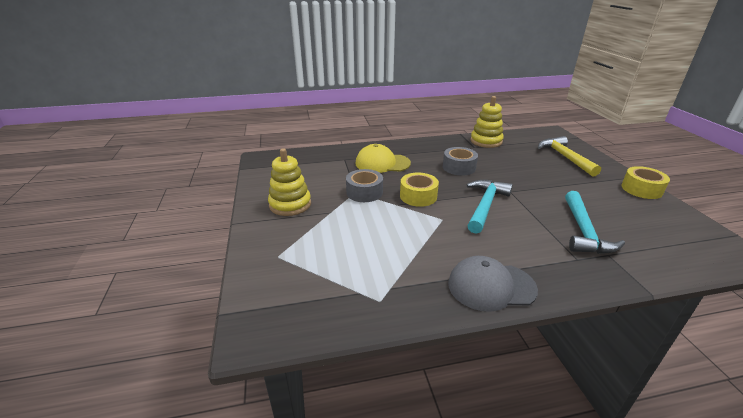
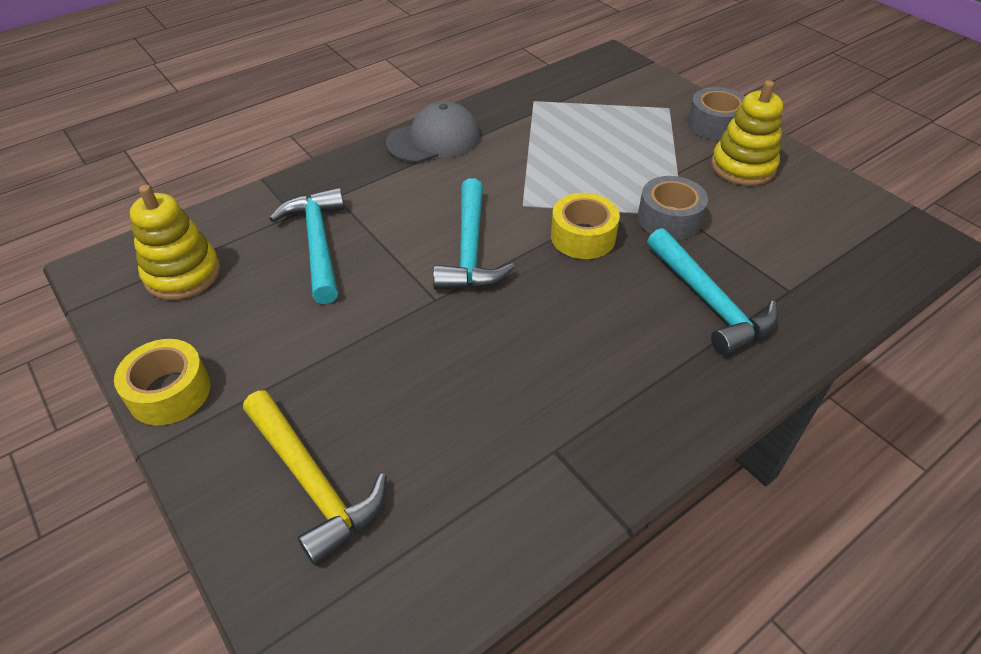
camera: 155 degrees right, 15 degrees up
(382, 163) = (709, 302): yellow cap -> turquoise hammer
(459, 167) = (554, 341): grey tape -> grey tape (715, 124)
(486, 141) = (535, 498): yellow stacking toy -> yellow stacking toy (182, 274)

